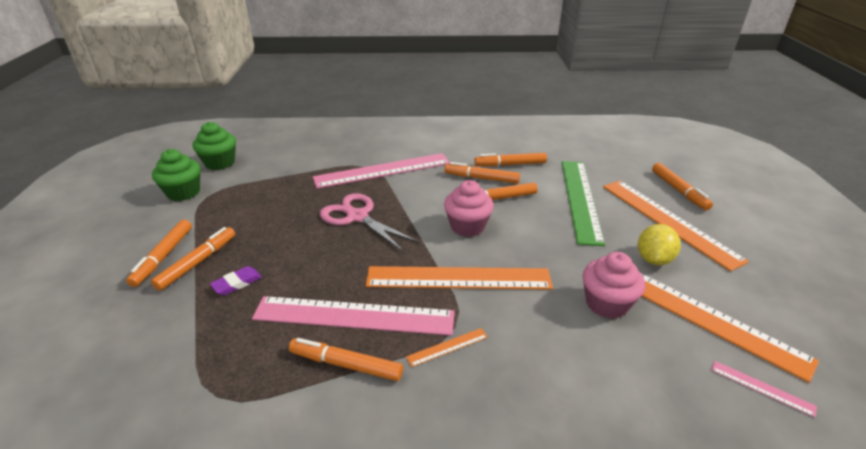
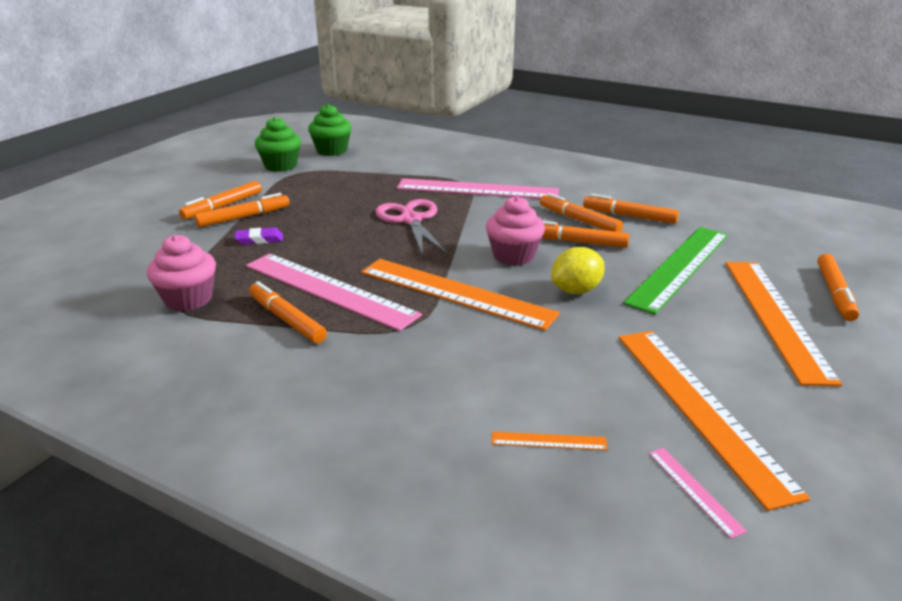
camera: 30 degrees right, 5 degrees down
(447, 347) = (386, 337): orange ruler -> orange ruler (548, 441)
(606, 304) = (593, 361): pink cupcake -> pink cupcake (188, 299)
(653, 259) = (705, 344): yellow lemon -> yellow lemon (576, 290)

